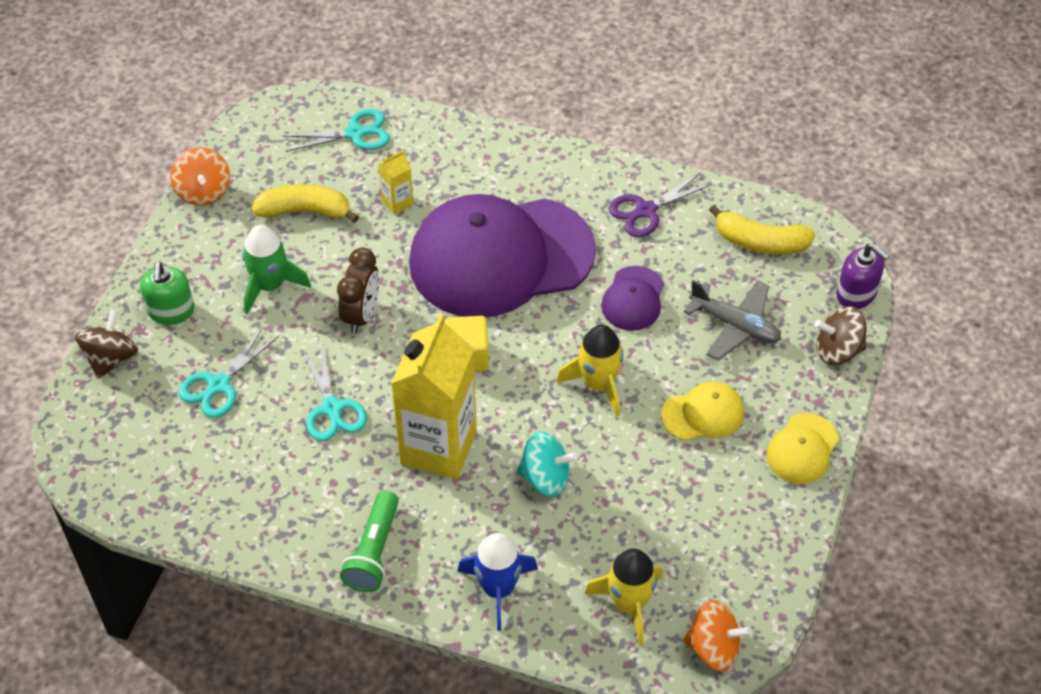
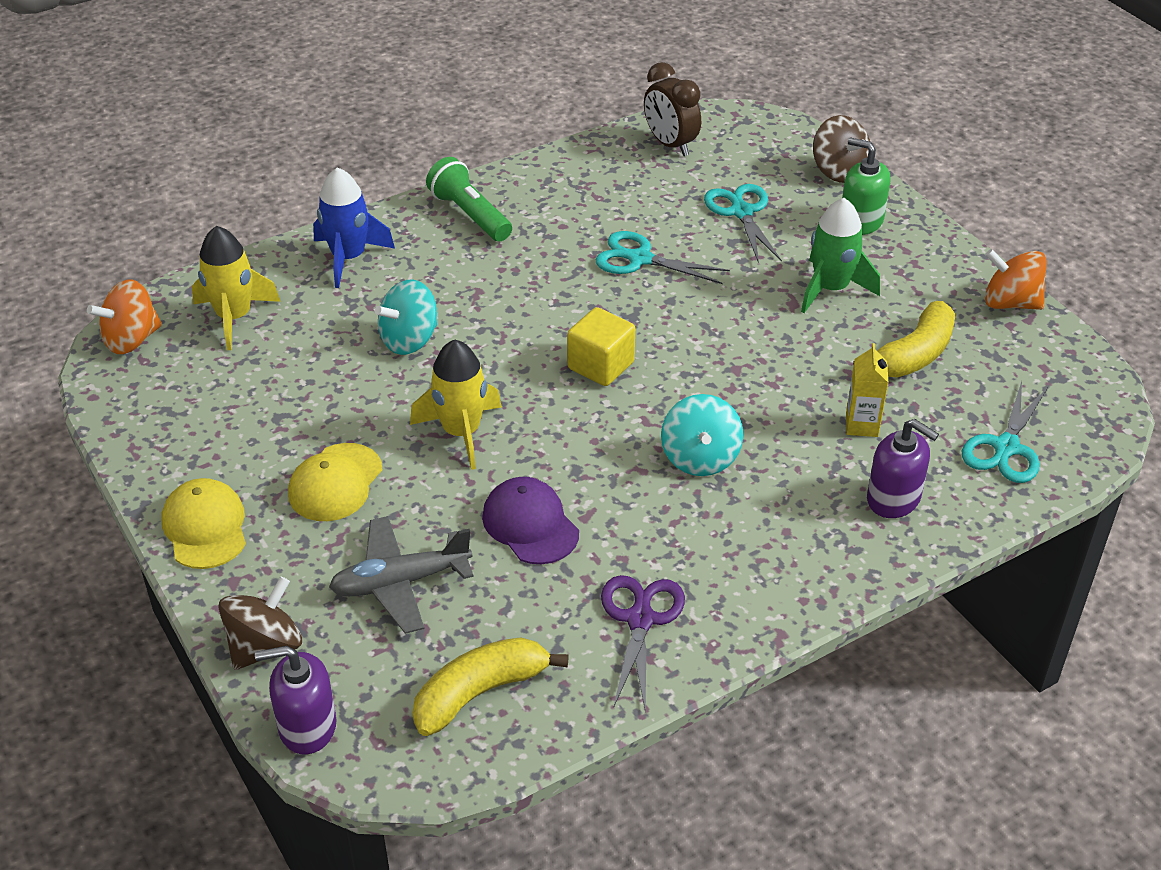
camera: 130 degrees right, 10 degrees down
(361, 315) = (730, 326): brown clock -> brown clock (670, 144)
(438, 447) = (522, 296): yellow carton -> none
(448, 159) = (893, 499): none -> purple soap dispenser
(501, 257) = (700, 458): purple cap -> turquoise spinning top

